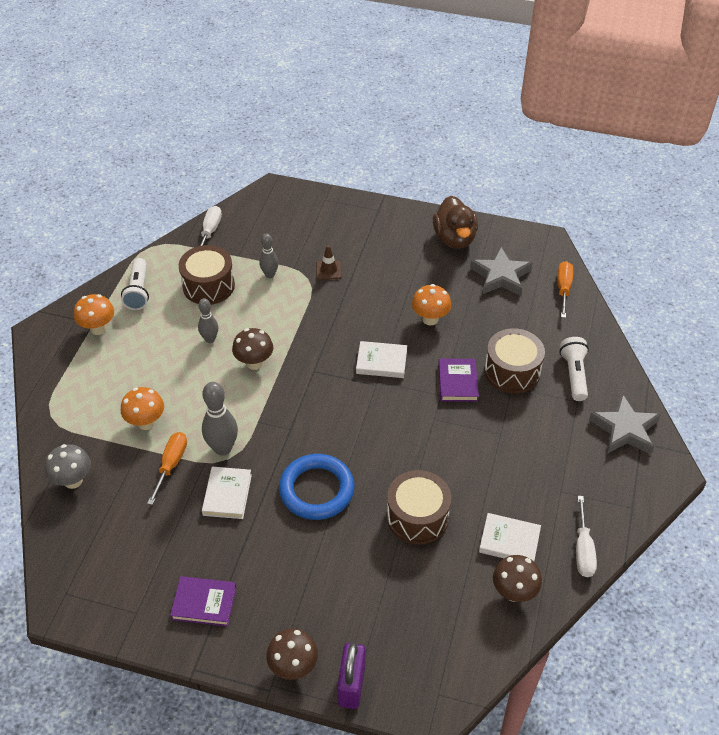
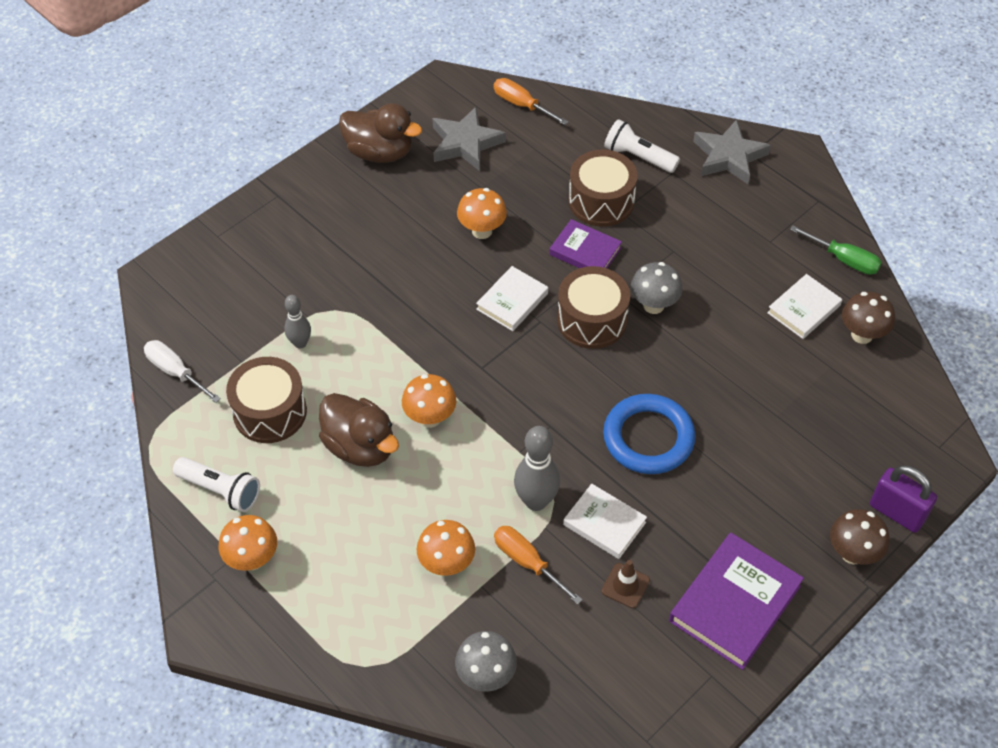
camera: 60 degrees left, 5 degrees up
(204, 603) = (734, 603): purple book -> purple book, size x1.63
(210, 339) = (360, 446): grey bowling pin -> brown duck
(254, 363) = (430, 418): brown mushroom -> orange mushroom
(328, 270) = (338, 284): brown traffic cone -> brown traffic cone (625, 585)
(417, 517) = (733, 367): brown drum -> brown drum (592, 320)
(439, 443) = (653, 305): none -> grey mushroom
(583, 549) = (843, 259): white screwdriver -> green screwdriver

